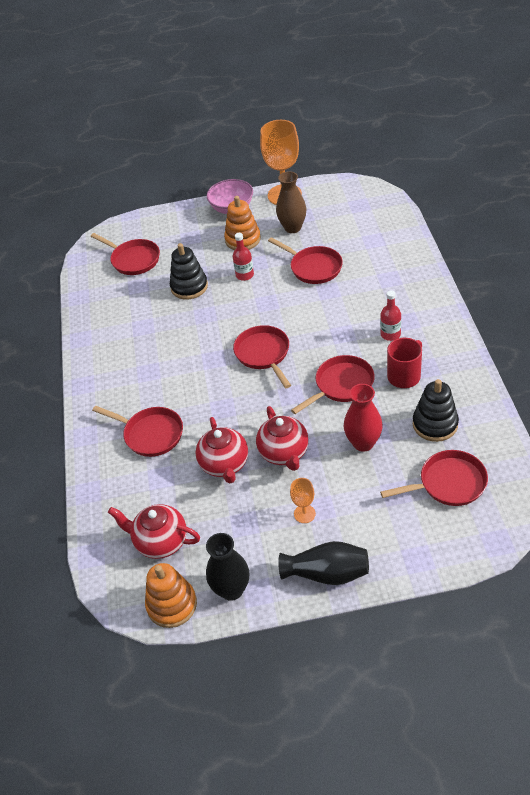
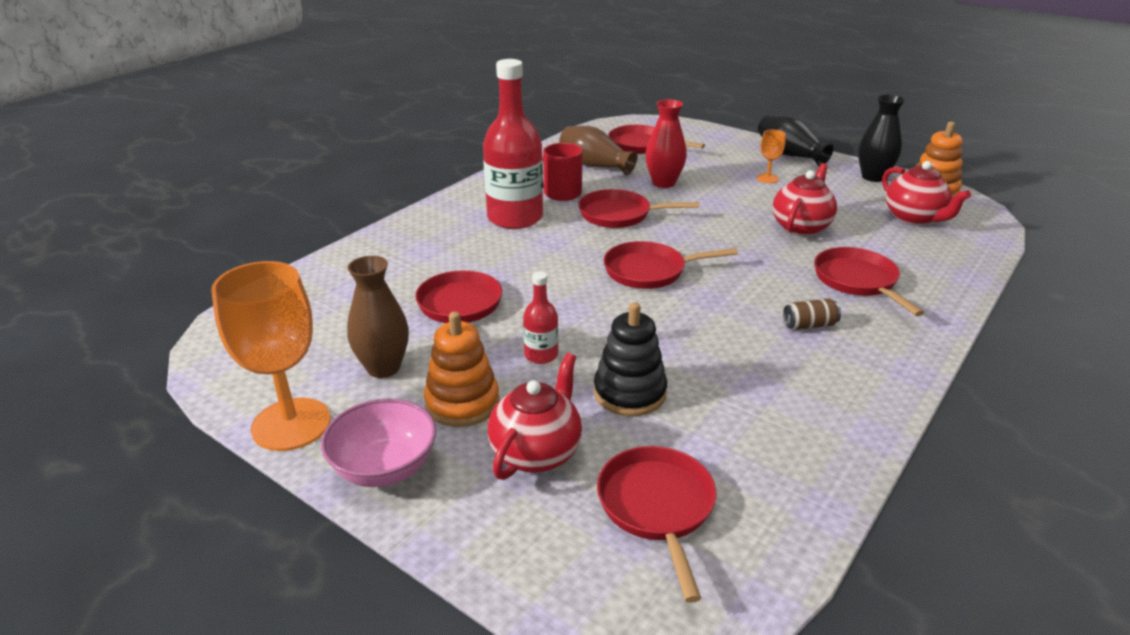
camera: 140 degrees left, 15 degrees down
(150, 379) = (809, 325): none -> brown can
(264, 354) = (650, 271): red pan -> red pan turned 60 degrees clockwise
(284, 453) = (736, 208): red teapot -> red teapot (536, 452)
(390, 334) = (515, 218): red bottle -> red bottle, size x2.17
(435, 424) = (595, 165): black stacking toy -> brown vase

